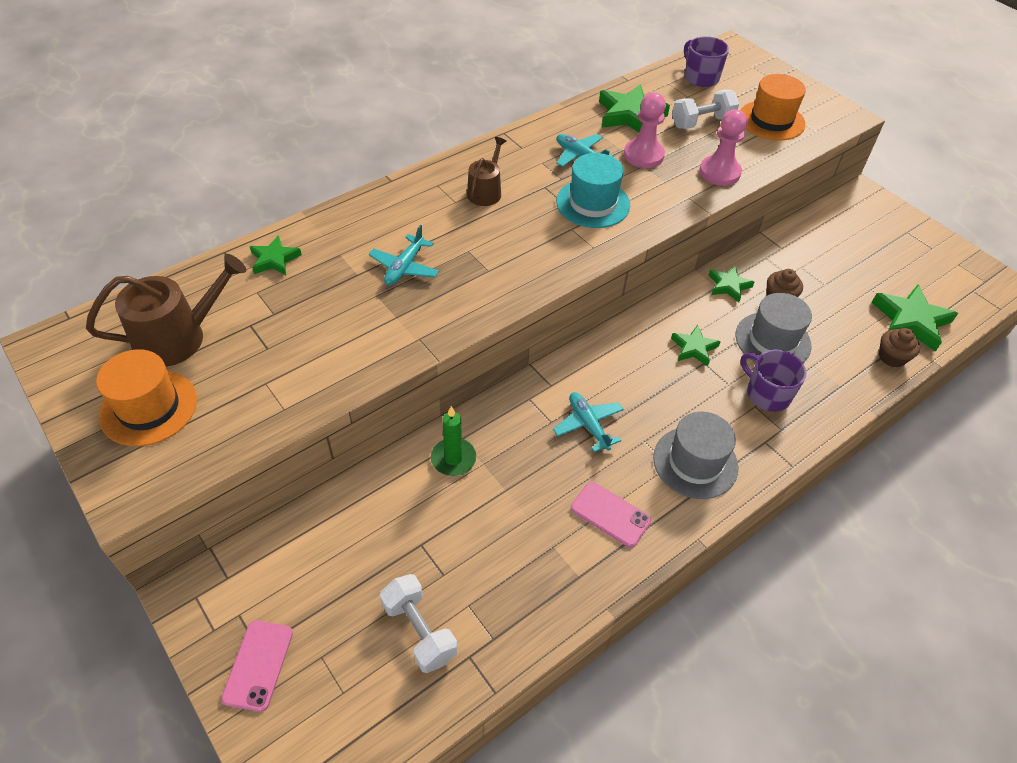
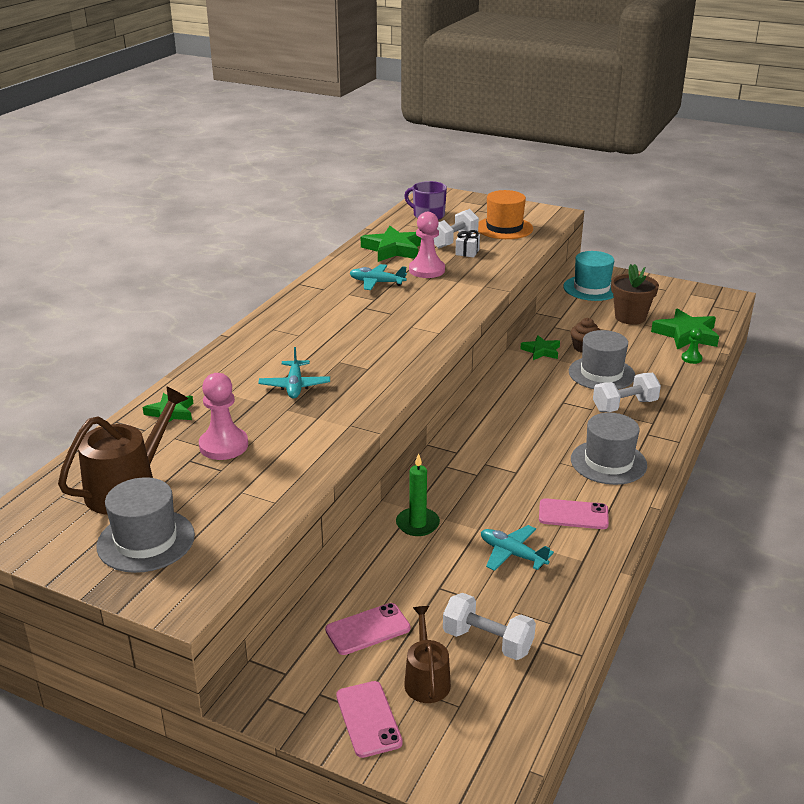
camera: 25 degrees left, 20 degrees down
(149, 407) = (146, 540): orange hat -> grey hat
(326, 562) = (368, 629): none -> pink phone
(486, 191) = (319, 322): brown watering can -> brown watering can (426, 679)
(588, 425) = (508, 467): turquoise plane -> turquoise plane (512, 554)
(593, 203) = (414, 307): turquoise hat -> turquoise hat (591, 288)
(694, 348) = (548, 395): green star -> none
(705, 143) = (467, 252): none -> white gift
(719, 172) = (494, 266): pink pawn -> pink pawn (223, 445)
(767, 394) = (624, 406): purple mug -> white dumbbell
(861, 274) = (630, 317): none -> brown flower pot
(892, 357) = (691, 358): brown cupcake -> green pawn

